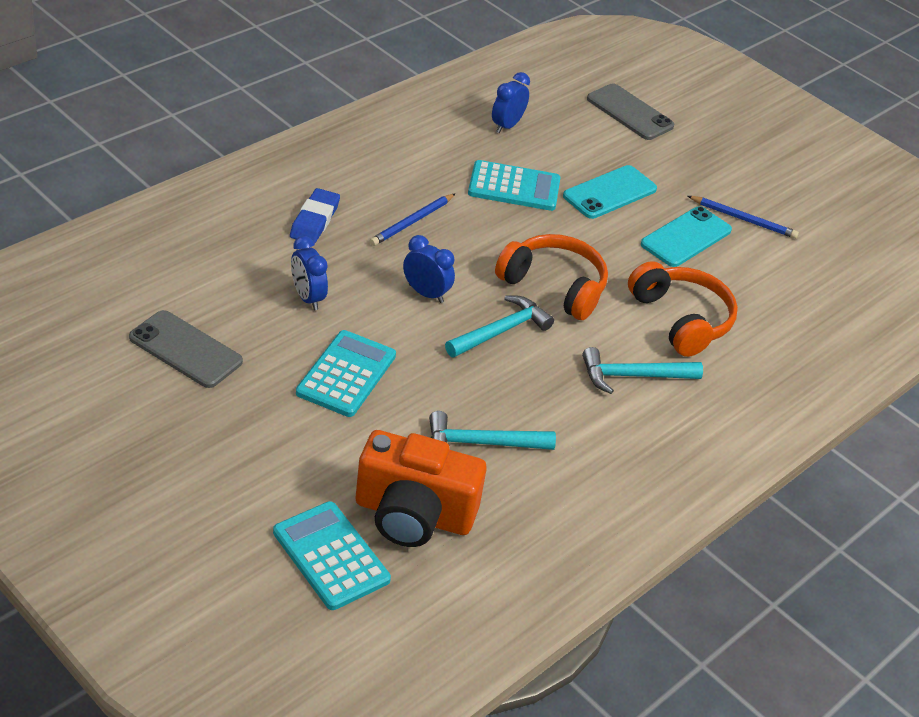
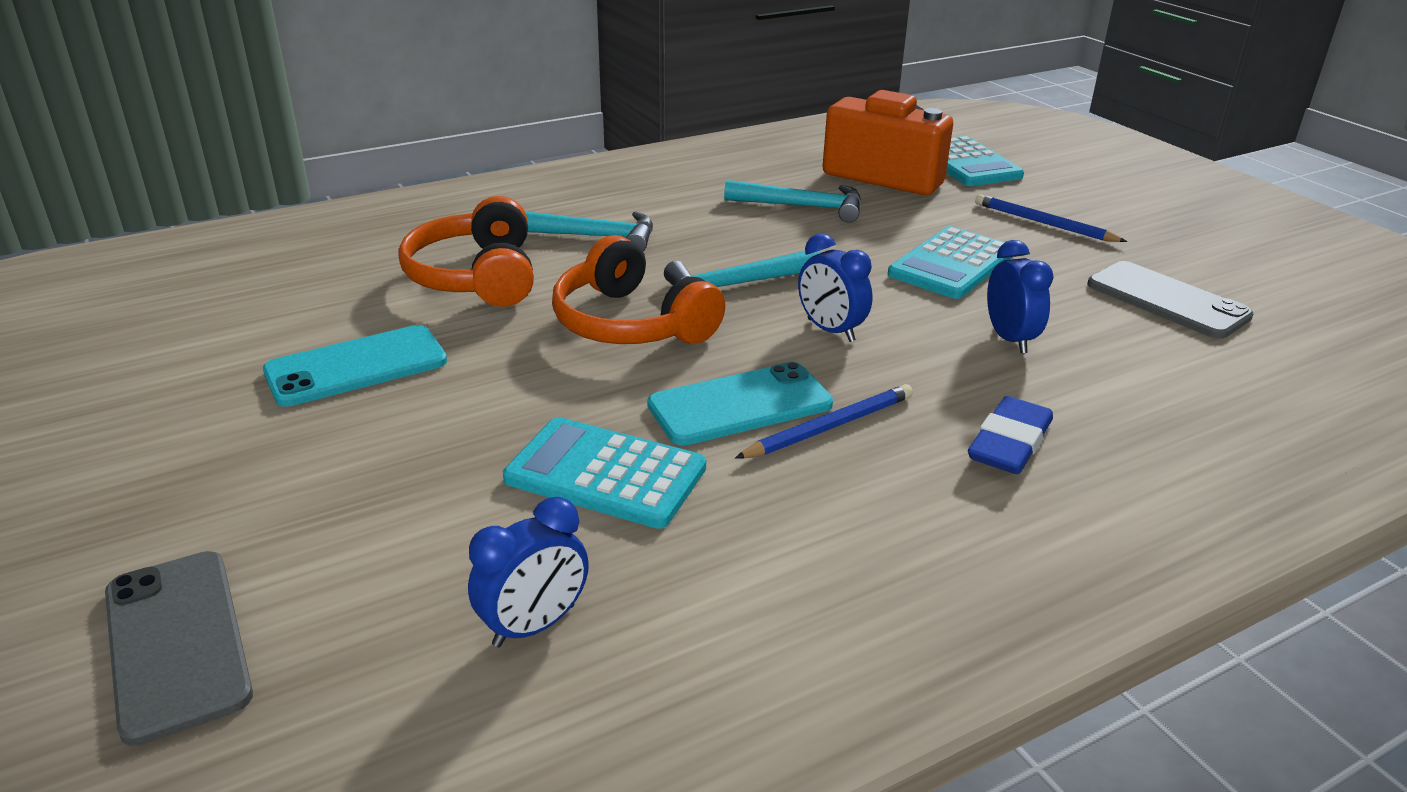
camera: 160 degrees left, 10 degrees down
(610, 193) = (421, 448): turquoise phone -> turquoise phone (740, 405)
(743, 219) = (219, 384): blue pencil -> blue pencil (1044, 223)

